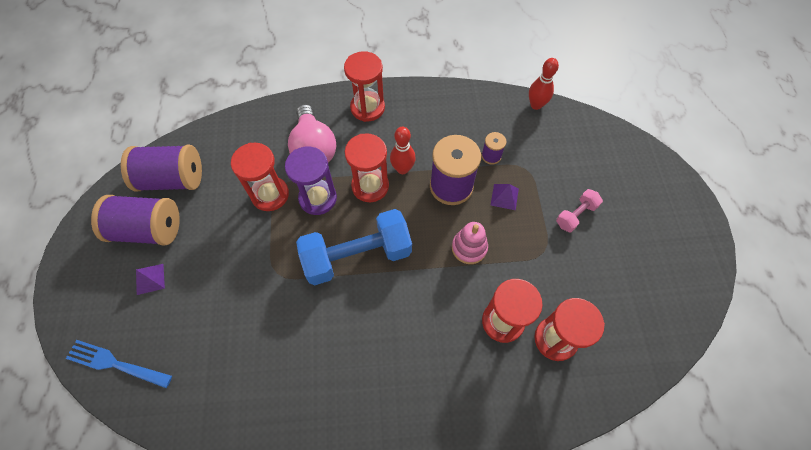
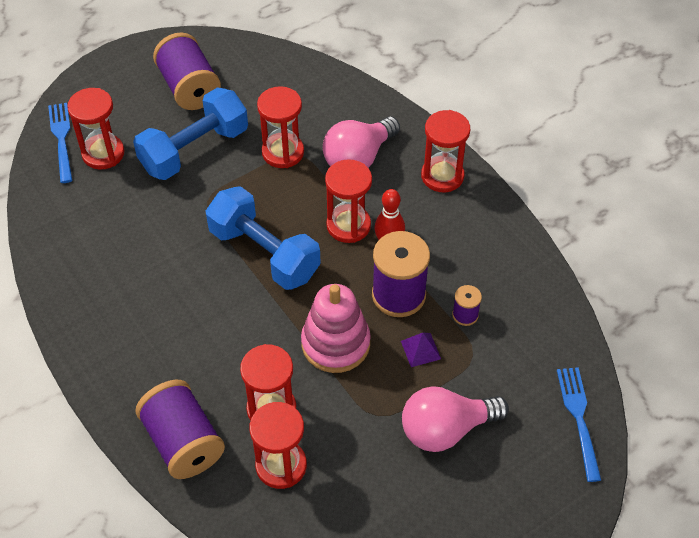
camera: 60 degrees right, 10 degrees down
(150, 279) = (145, 116): purple pyramid -> none
(162, 334) = (103, 153): none -> red hourglass
(173, 179) = (249, 74): purple spool -> purple spool (183, 442)
(217, 257) = (194, 150): none -> blue dumbbell
(318, 198) = (304, 191): purple hourglass -> none
(469, 248) = (335, 343): pink stacking toy -> pink stacking toy, size x1.61
(536, 105) = (572, 329): red bowling pin -> none
(575, 215) = (446, 429): pink dumbbell -> pink light bulb
(603, 137) = (579, 419): none -> blue fork

